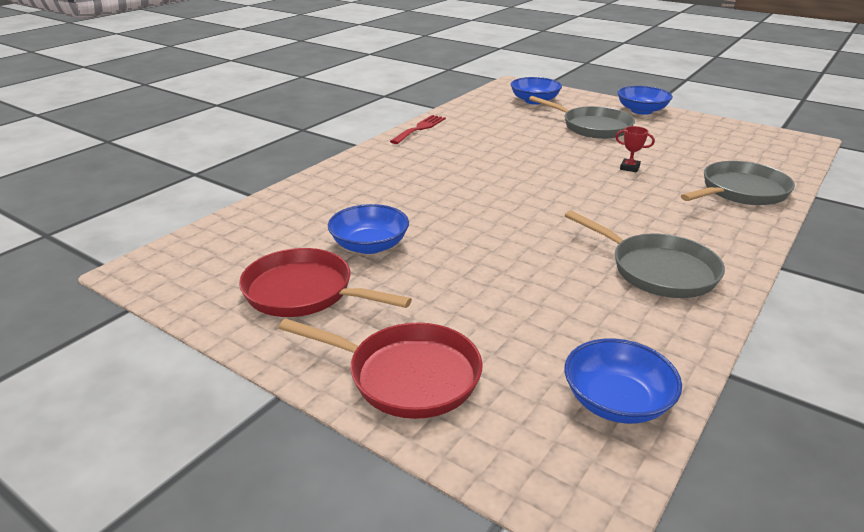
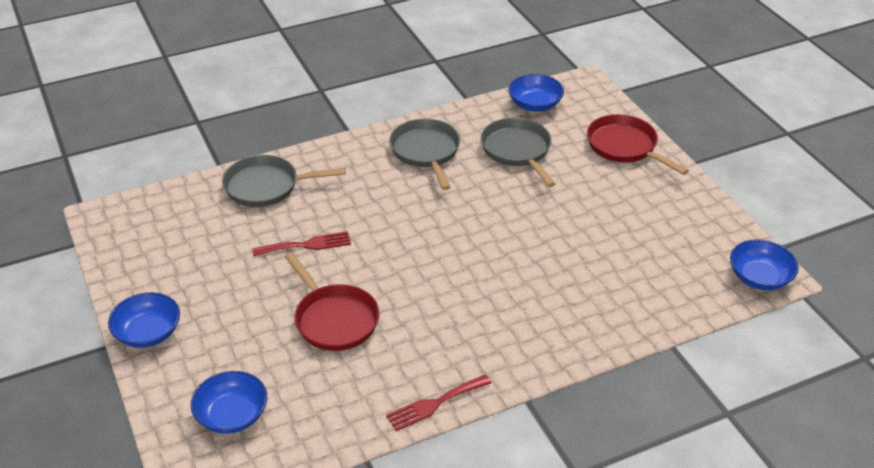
camera: 150 degrees left, 10 degrees up
(305, 292) = (660, 215): red pan -> red pan (334, 319)
(369, 245) = (597, 239): blue bowl -> blue bowl (759, 277)
(592, 127) = (247, 323): grey pan -> grey pan (517, 151)
(629, 168) = (307, 245): red trophy -> red fork

